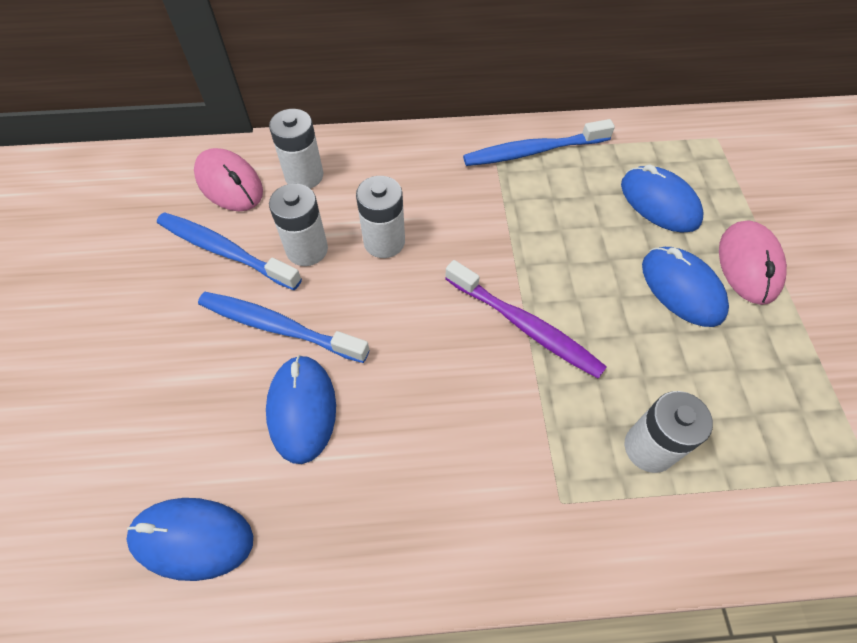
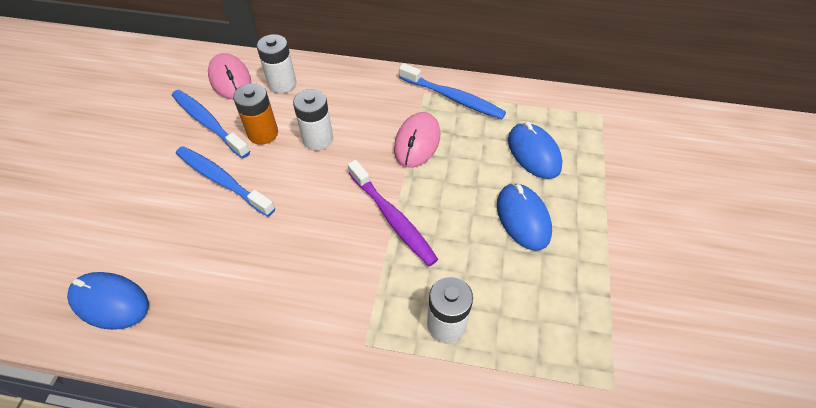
camera: 15 degrees right, 5 degrees down
(302, 409) = (214, 237): blue mouse -> none
(307, 249) = (263, 133): white battery -> orange battery
(533, 151) = (453, 98): blue toothbrush -> blue toothbrush turned 150 degrees counterclockwise
(748, 264) = (584, 212): pink mouse -> pink mouse (417, 142)

